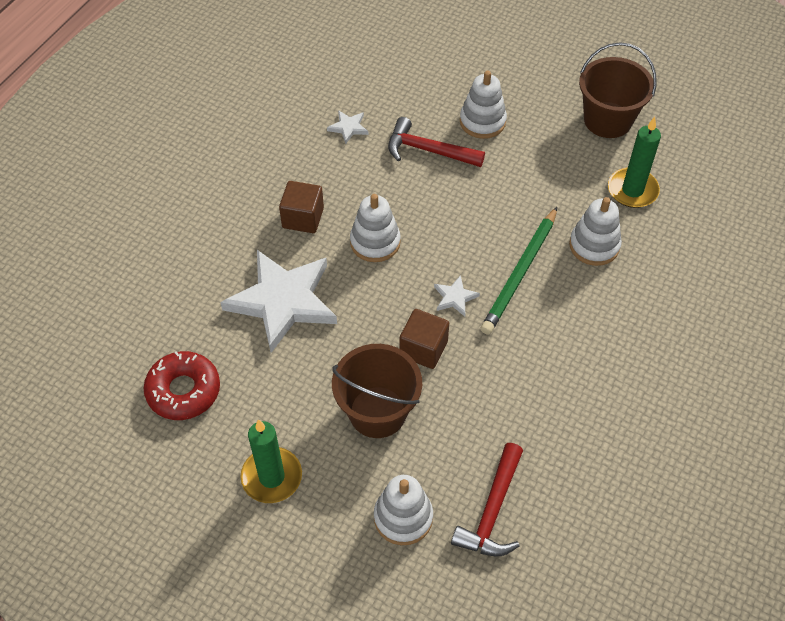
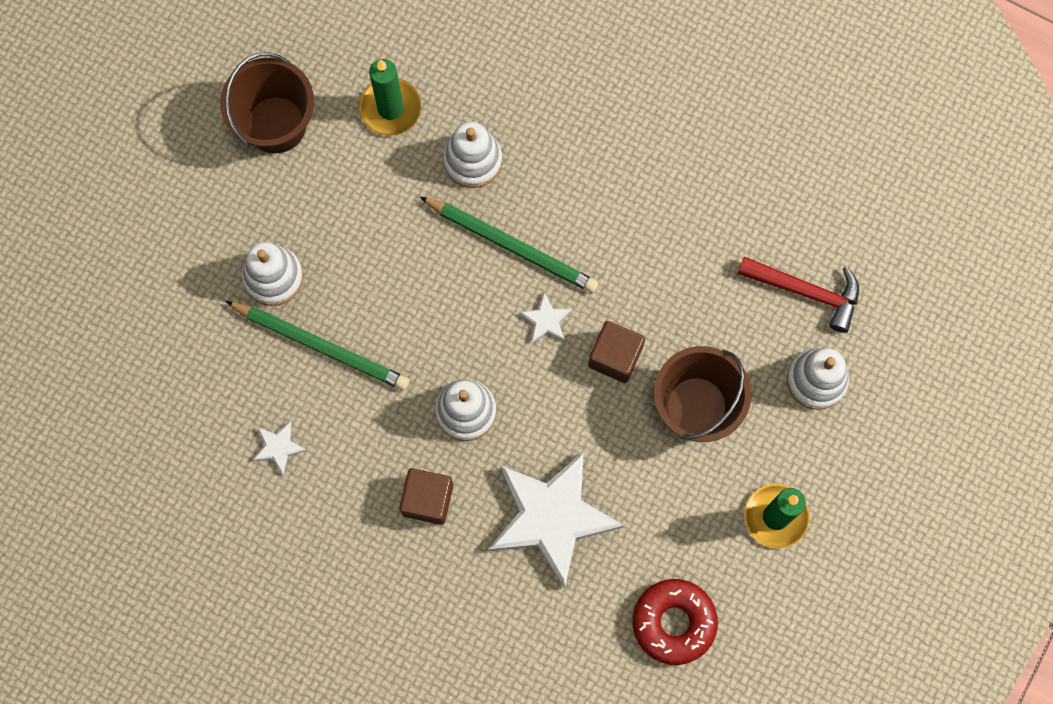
camera: 90 degrees left, 20 degrees up
(428, 150) = (321, 346): red hammer -> green pencil

